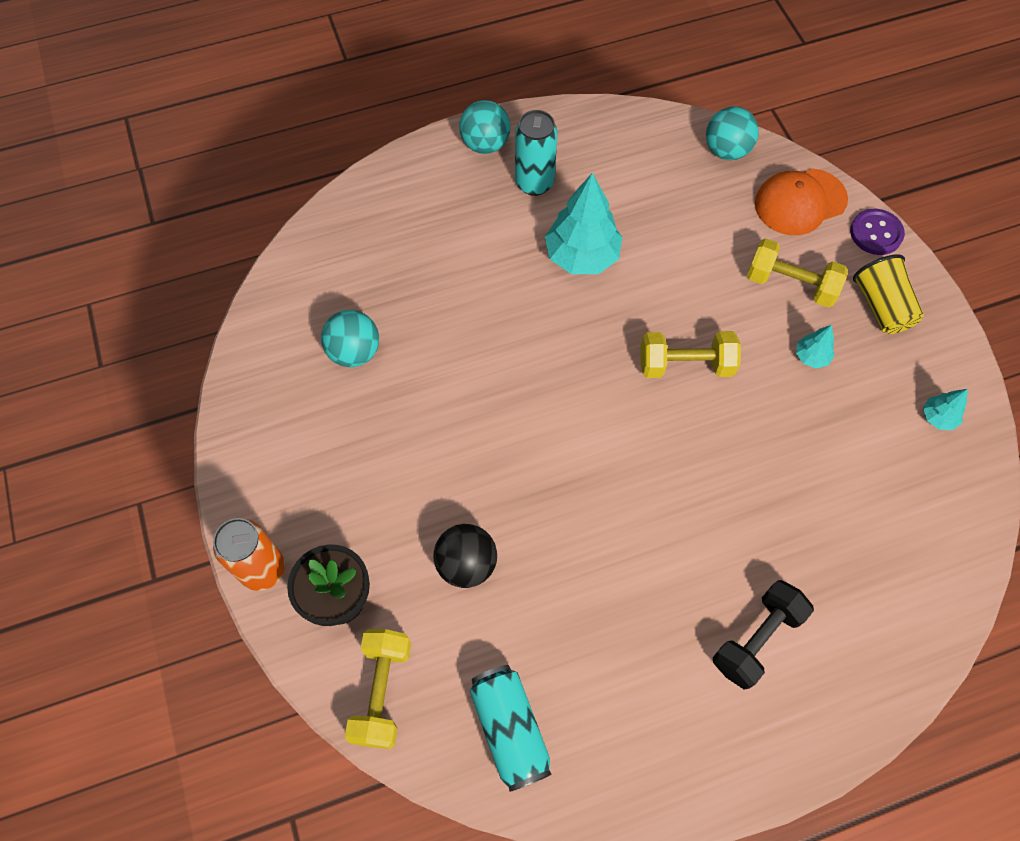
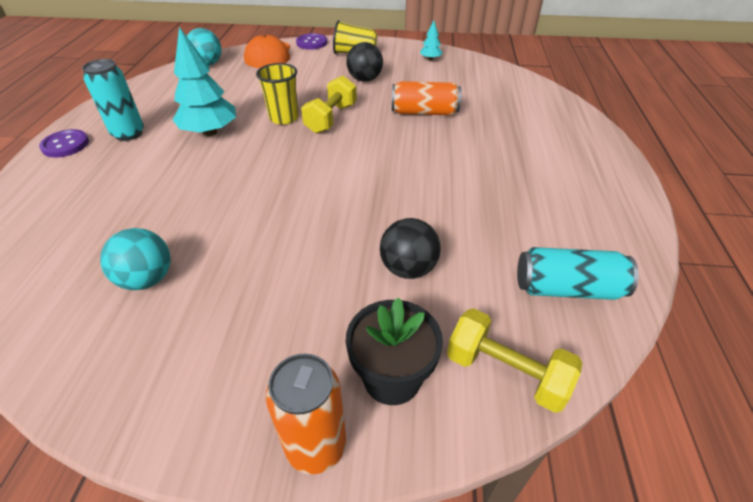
camera: 65 degrees left, 20 degrees down
(485, 144) = (65, 145): turquoise ball -> purple button
(655, 312) = (284, 118): none -> yellow cup
(756, 639) = (533, 150): black dumbbell -> none
(769, 469) = (424, 112): none -> orange can
(790, 284) = (314, 72): yellow dumbbell -> none
(811, 356) = (365, 79): turquoise tree -> black ball

